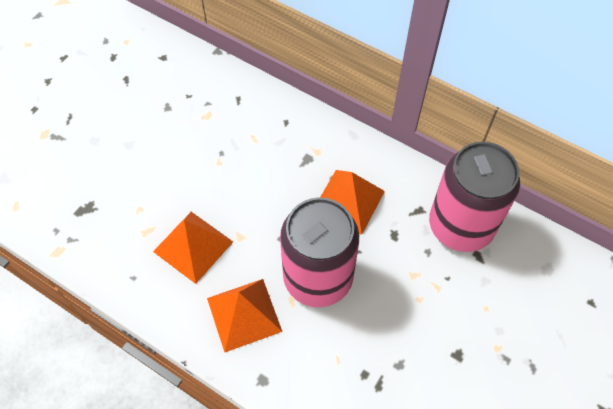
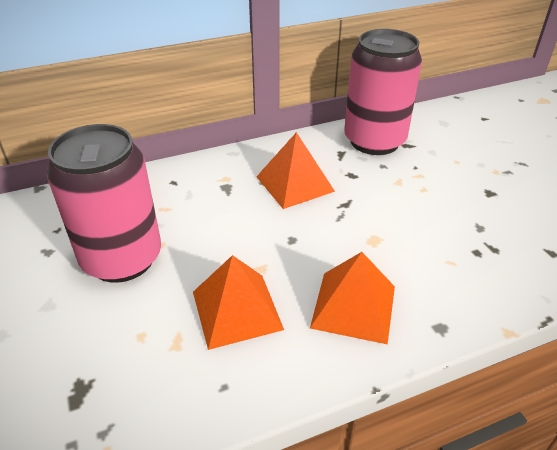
camera: 55 degrees left, 20 degrees down
(318, 278) = (356, 236): pink can -> pink can (122, 259)

